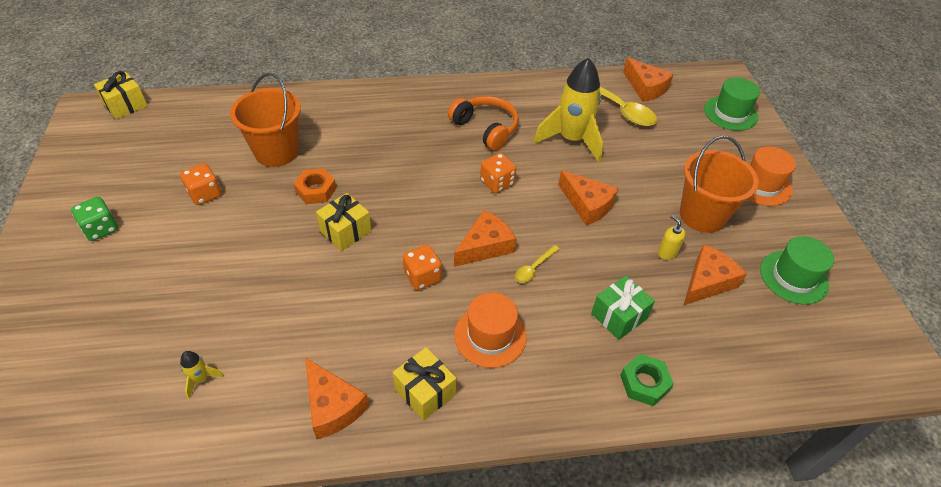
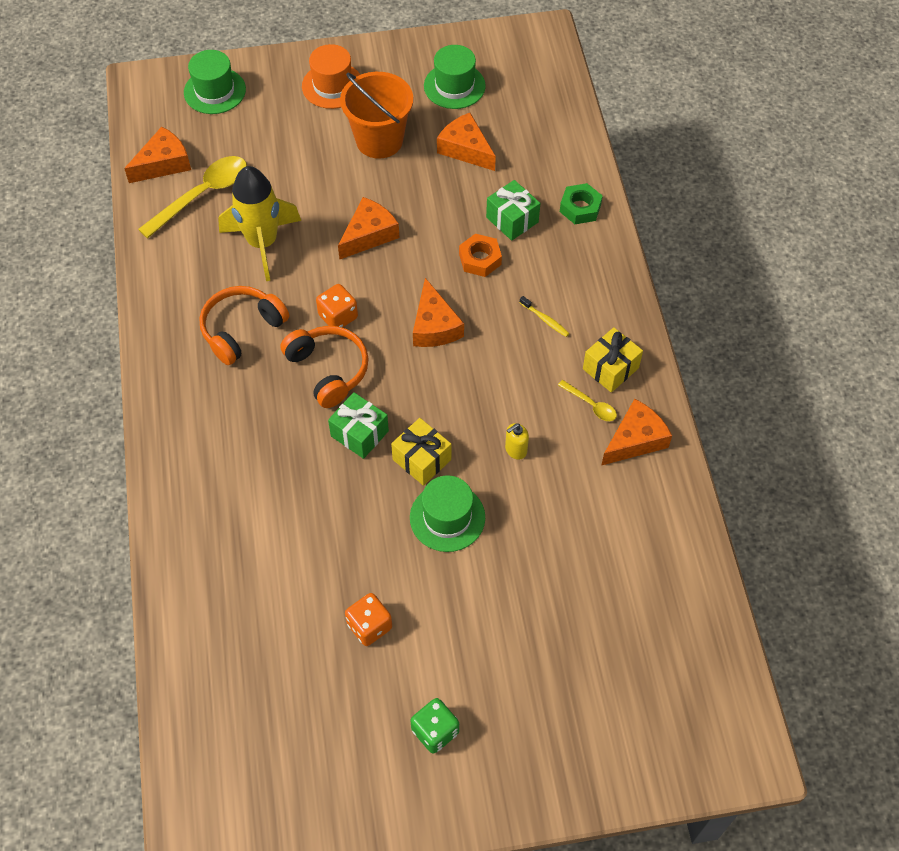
camera: 90 degrees left, 10 degrees up
(125, 105) = (186, 793): yellow gift -> none
(201, 379) = (623, 558): yellow rocket -> none
(276, 152) = (288, 560): orange bucket -> none
(285, 245) = (447, 517): none -> green hat
(316, 190) = (357, 501): orange nut -> orange nut (480, 259)
(379, 193) = (359, 433): none -> green gift
(422, 276) = (480, 380): orange dice -> none
(443, 176) = (328, 370): none -> orange headphones
(485, 246) = (434, 326): orange cheese -> orange cheese turned 150 degrees counterclockwise
(490, 336) = (545, 320): orange hat -> yellow toothbrush
(534, 268) = (460, 284): yellow spoon -> yellow spoon (591, 405)
(667, 252) = (431, 175): yellow soap dispenser -> yellow soap dispenser (515, 450)

